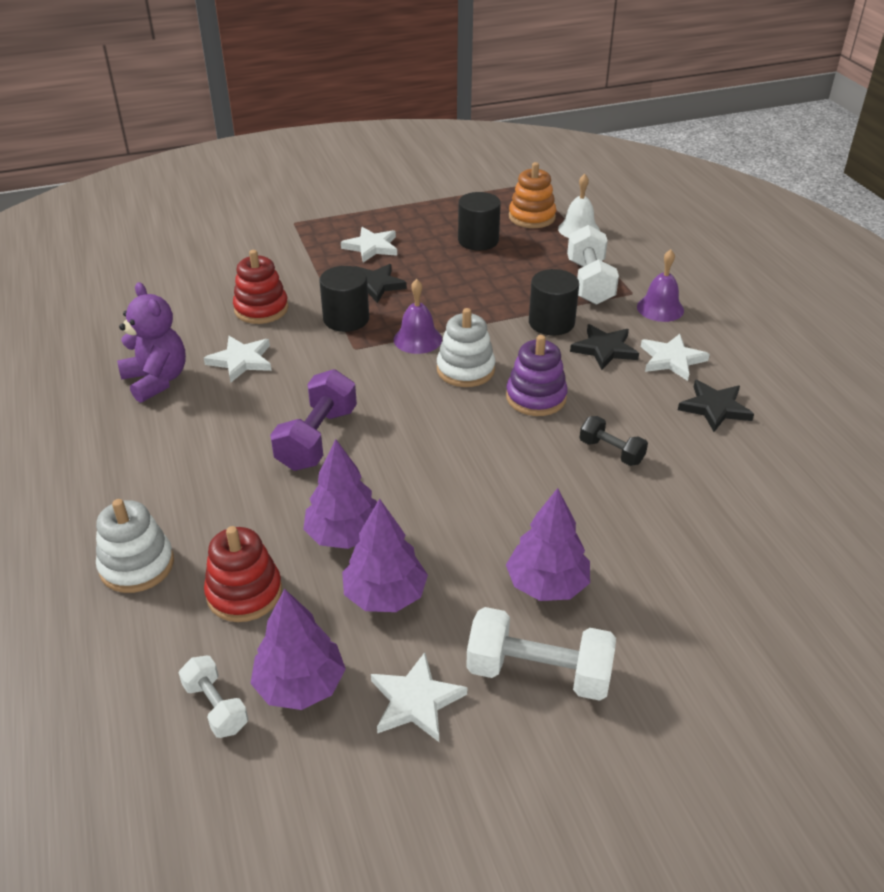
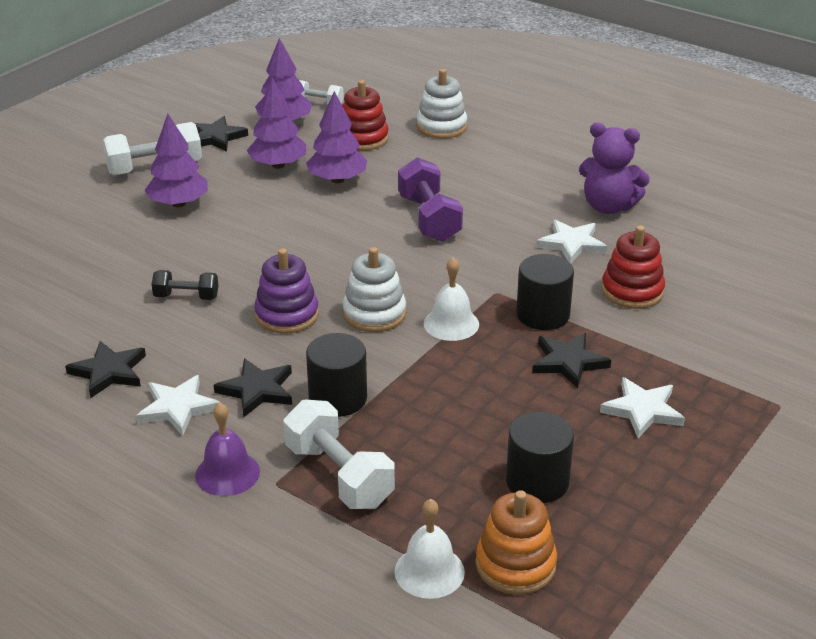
camera: 145 degrees right, 5 degrees down
(416, 701) = (216, 137): white star -> black star
(417, 339) = (451, 323): purple bell -> white bell

